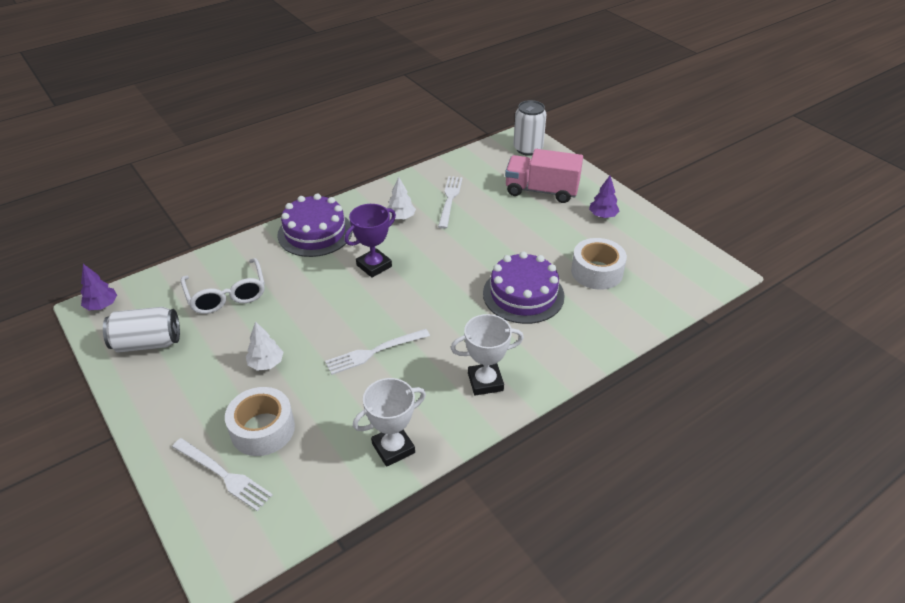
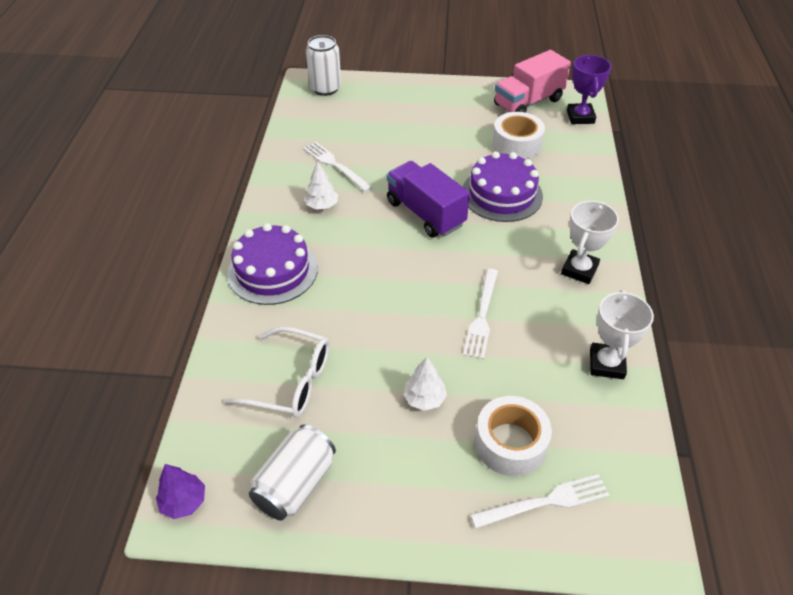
camera: 50 degrees left, 5 degrees up
(374, 266) = (368, 257): purple trophy -> purple trophy (580, 117)
(451, 267) = (425, 213): none -> purple truck
(541, 191) = (389, 113): pink truck -> pink truck (528, 102)
(602, 216) = (457, 104): purple tree -> none

